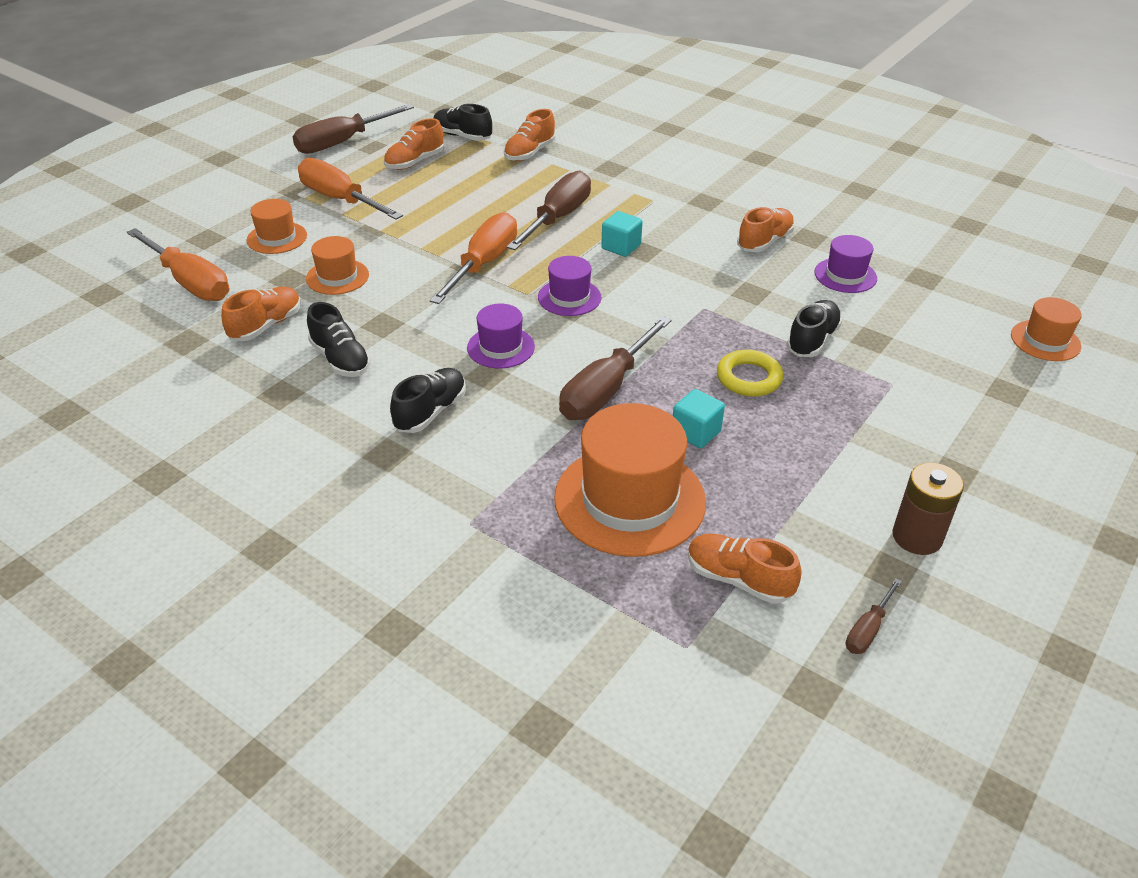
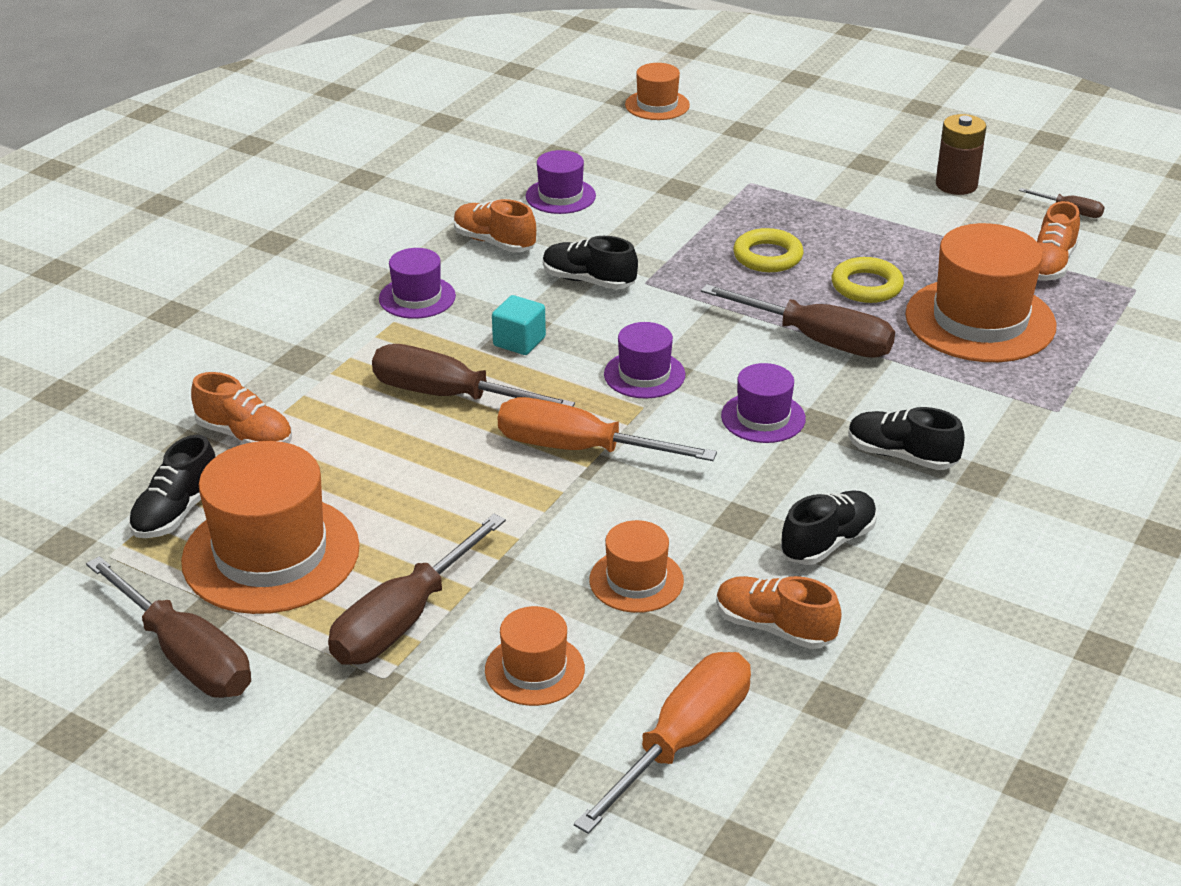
camera: 95 degrees left, 5 degrees down
(339, 199) = (402, 621): orange screwdriver -> brown screwdriver
(415, 162) = (271, 554): orange shoe -> orange hat
(684, 209) = (417, 297): none -> purple hat
(696, 432) = (866, 286): turquoise cube -> yellow ring
(812, 340) = (690, 220): black shoe -> black shoe (588, 281)

